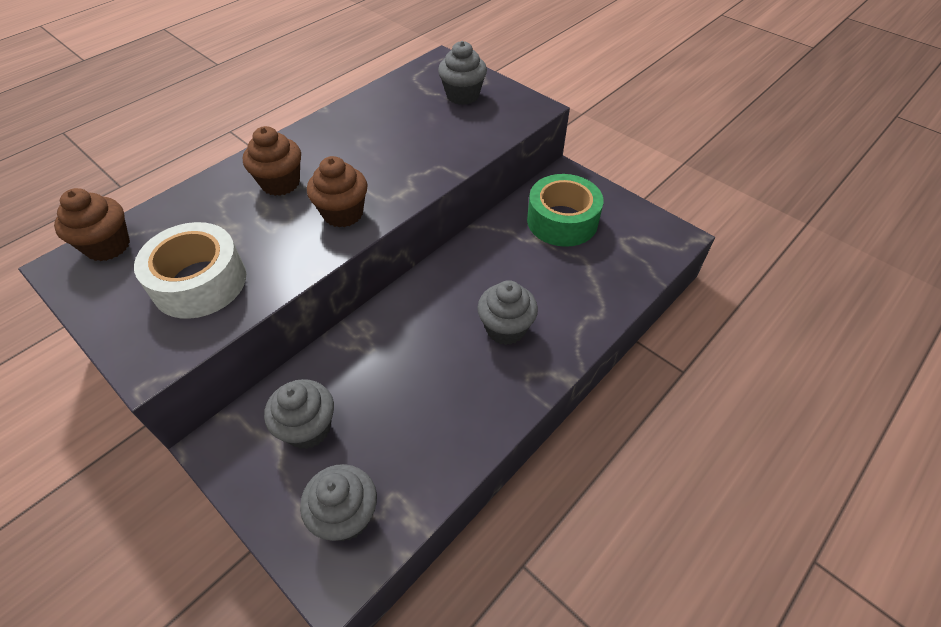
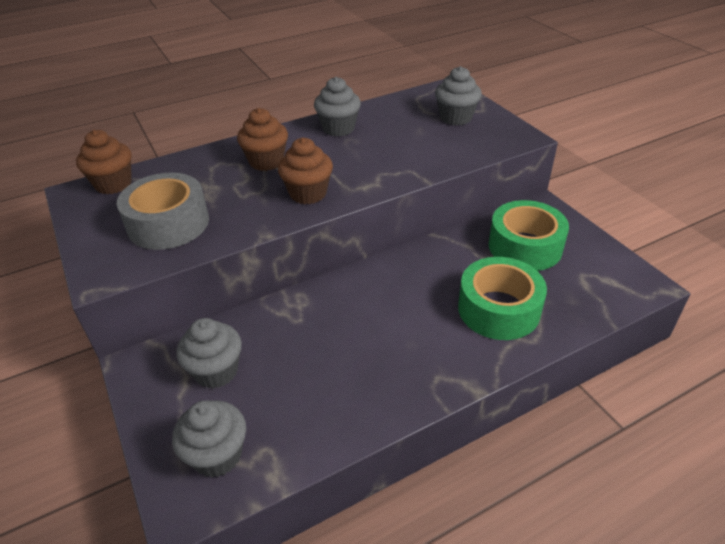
camera: 20 degrees right, 10 degrees down
(199, 282) = (168, 223): white tape -> grey tape
(505, 328) = (431, 330): grey cupcake -> grey cupcake (338, 128)
(560, 292) = (498, 309): none -> green tape

